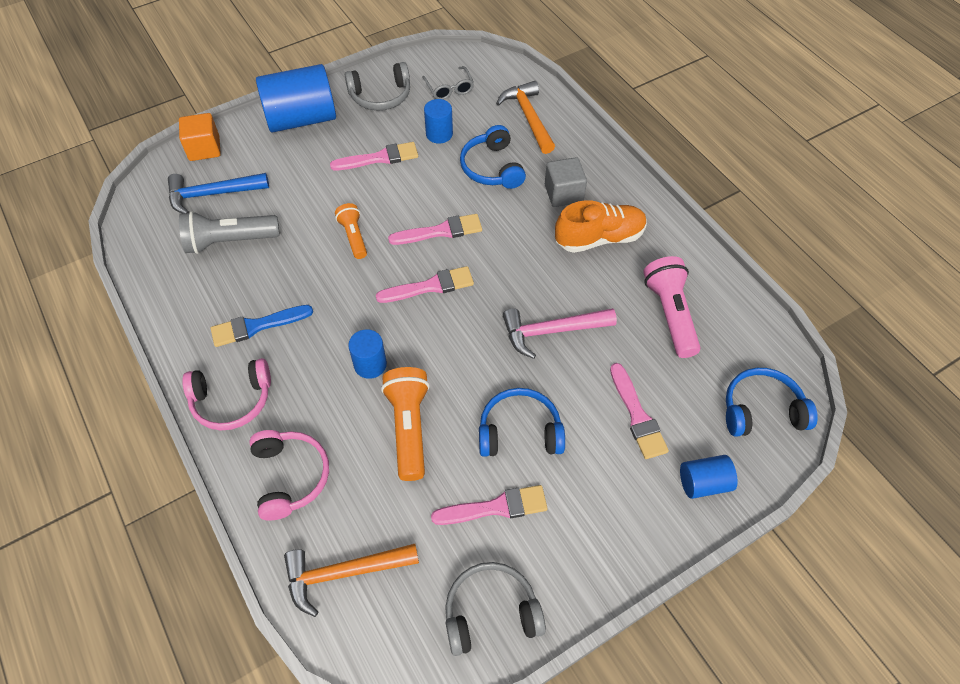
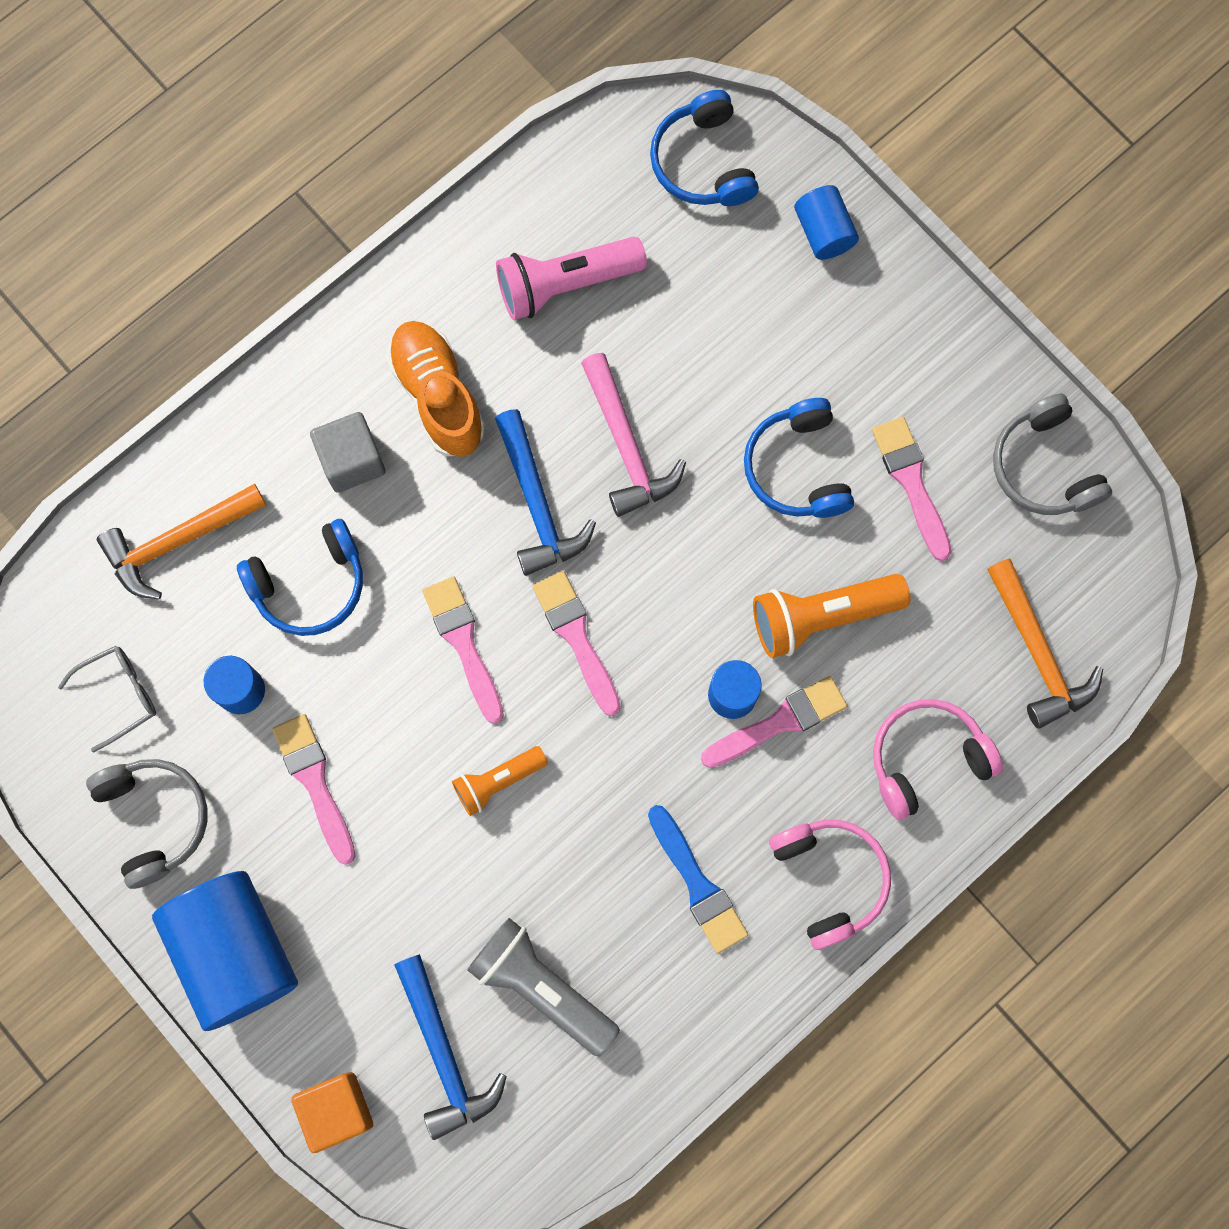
camera: 100 degrees left, 20 degrees up
(229, 241) = (541, 986): grey flashlight -> grey flashlight turned 150 degrees clockwise
(520, 278) = (538, 504): none -> blue hammer
(637, 415) = (742, 318): pink brush -> pink brush (779, 722)

